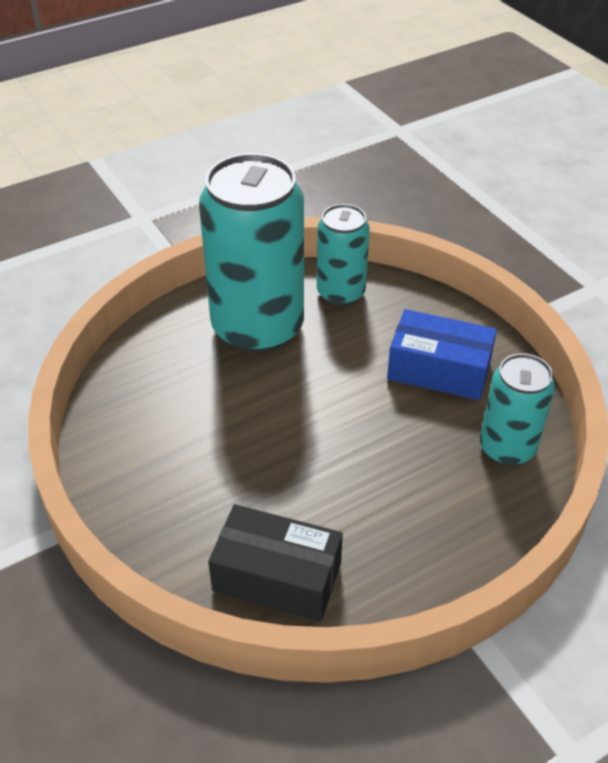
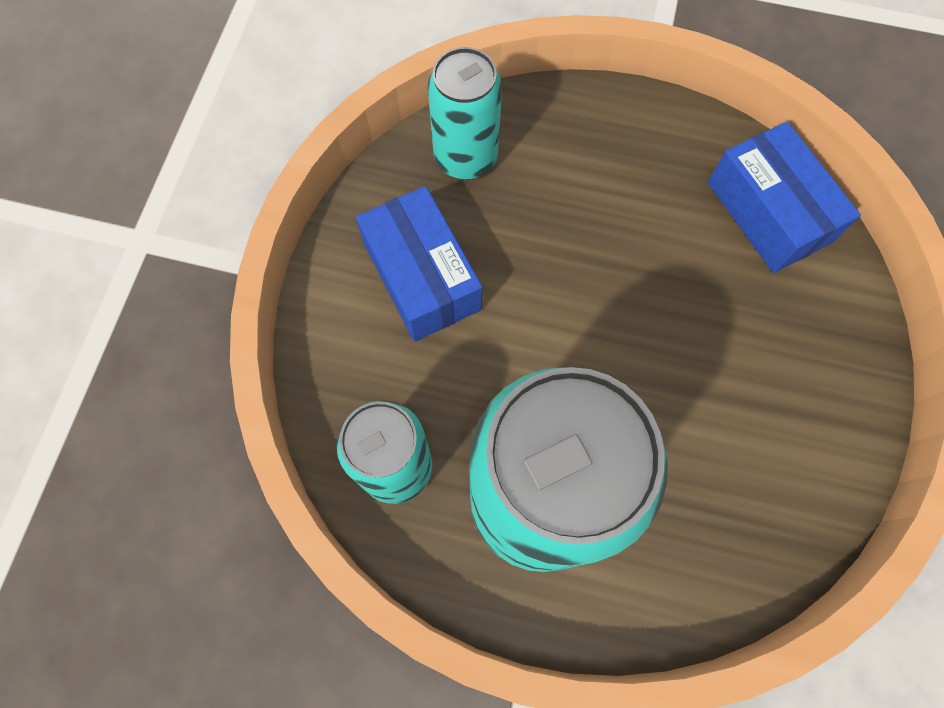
camera: 135 degrees left, 25 degrees up
(277, 576) = (768, 212): black box -> blue box

